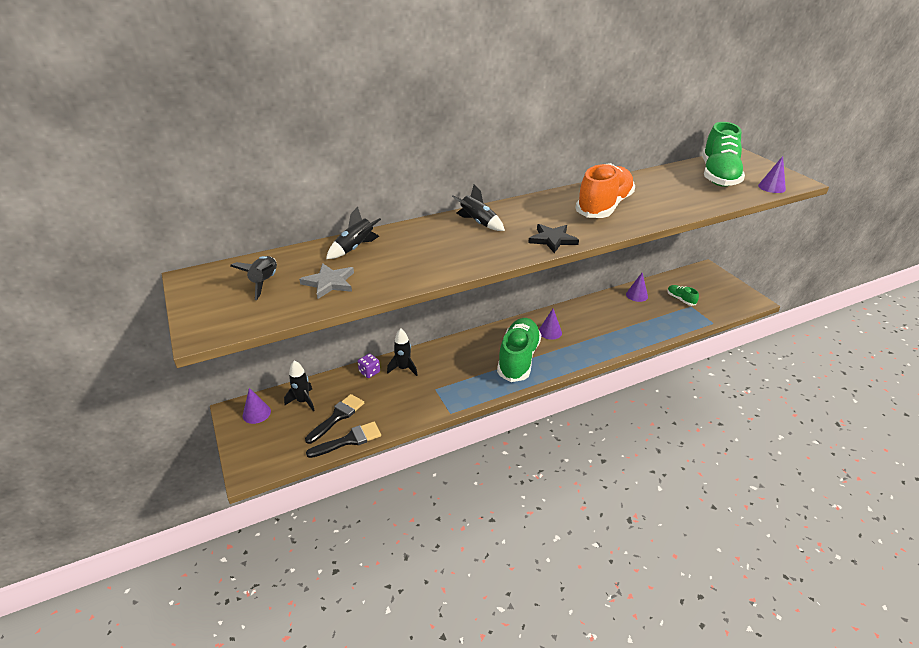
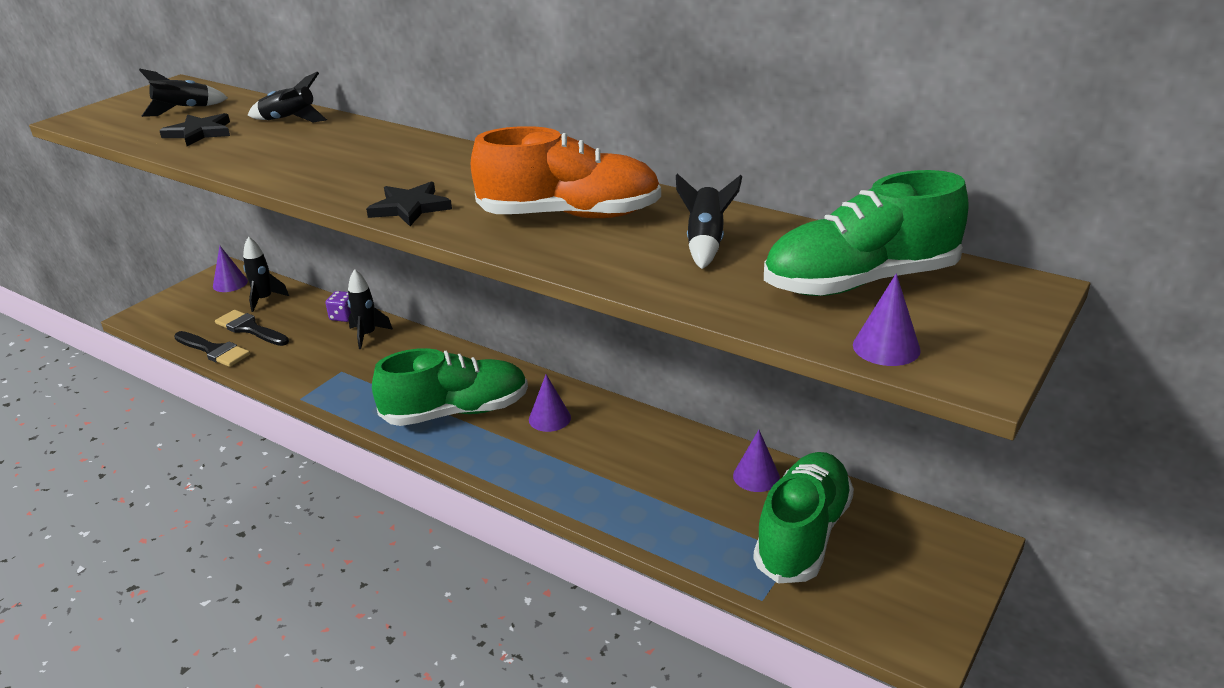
camera: 60 degrees right, 5 degrees down
(329, 283) = (199, 133): grey star -> black star
(337, 417) = (250, 329): black brush -> black brush turned 150 degrees counterclockwise
(478, 223) = (419, 156): black rocket -> black rocket (705, 243)
(680, 299) = (803, 534): green shoe -> green shoe, size x2.28

